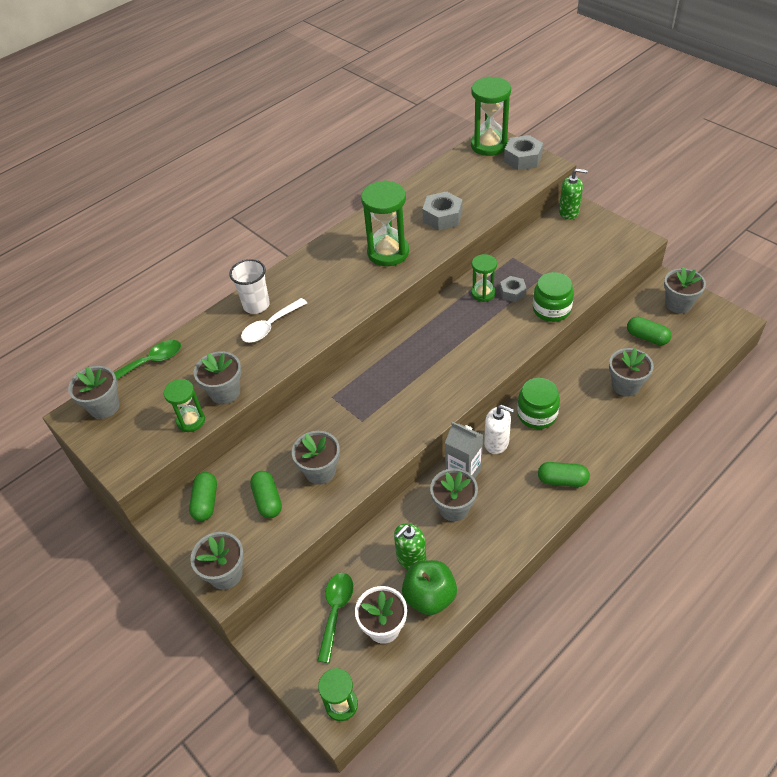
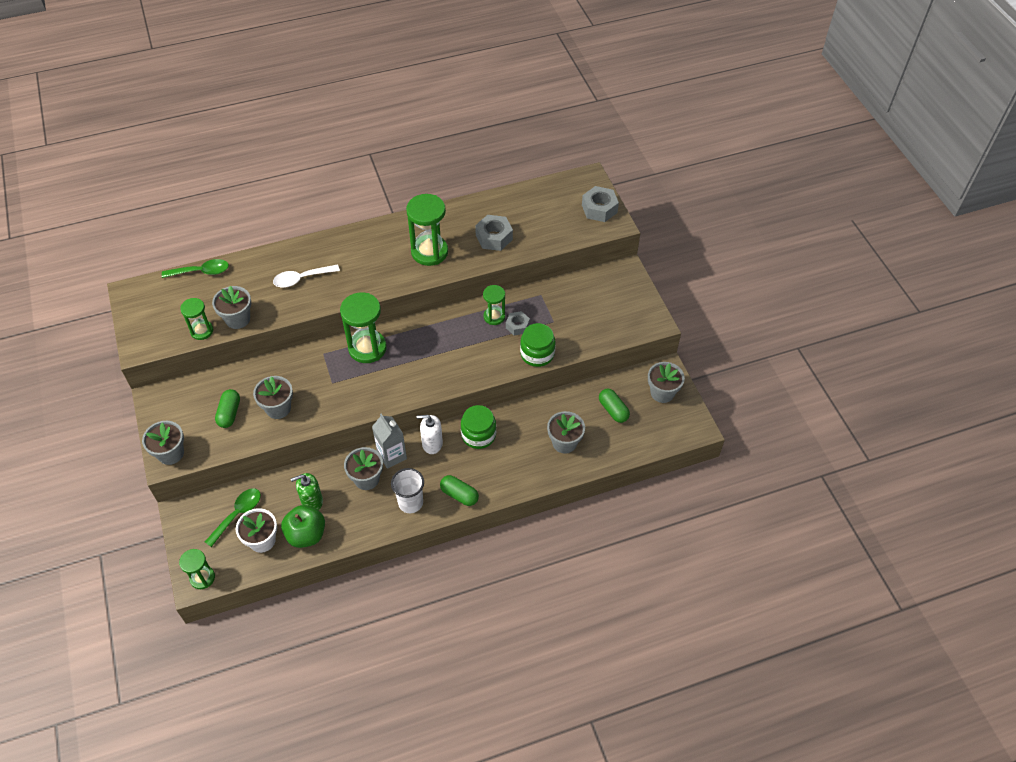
camera: 20 degrees right, 5 degrees up
(104, 406) = (151, 293): grey flower pot -> none
(206, 502) = (188, 396): green capsule -> none
(256, 305) = (303, 256): white cup -> white cup (410, 503)
(489, 145) = (581, 183): green hourglass -> green hourglass (367, 348)
(496, 443) = (432, 444): white soap dispenser -> white soap dispenser turned 135 degrees clockwise
(569, 212) = (618, 272): green soap dispenser -> none

